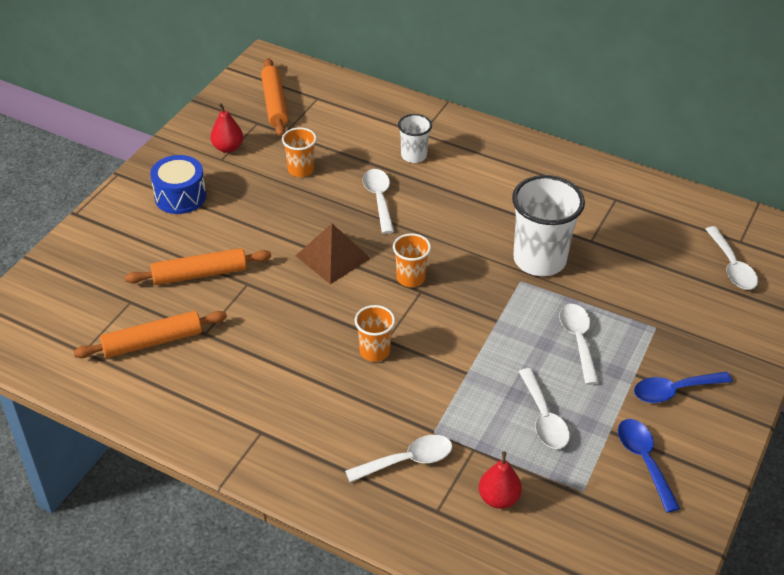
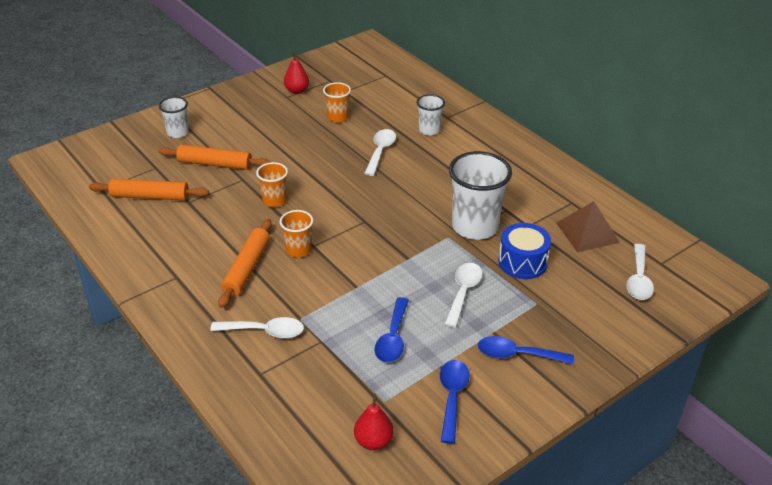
camera: 25 degrees right, 5 degrees down
(123, 246) = (177, 132): none -> white cup
(180, 196) = (240, 112): blue drum -> blue drum (522, 262)
(274, 103) = (352, 71): orange rolling pin -> orange rolling pin (246, 268)
(332, 257) = (316, 179): brown pyramid -> brown pyramid (587, 232)
(410, 278) = (363, 210): orange cup -> orange cup (274, 201)
(498, 498) = (313, 382): red pear -> red pear (373, 441)
(544, 418) = (393, 338): white spoon -> blue spoon

